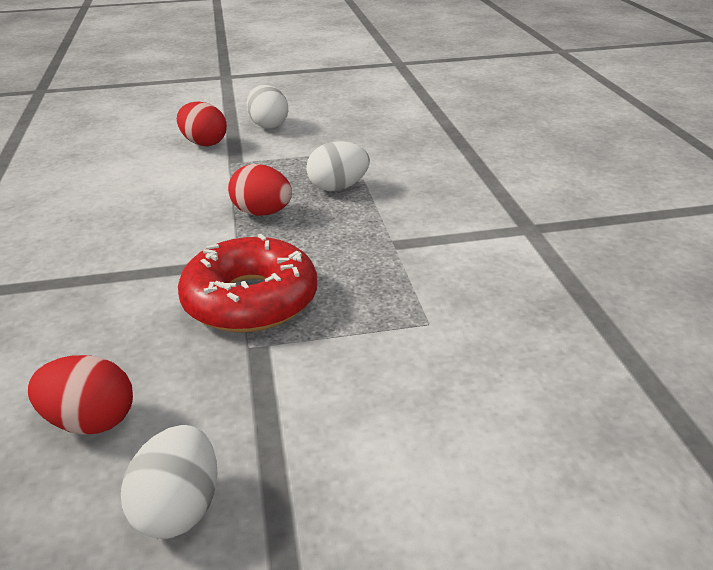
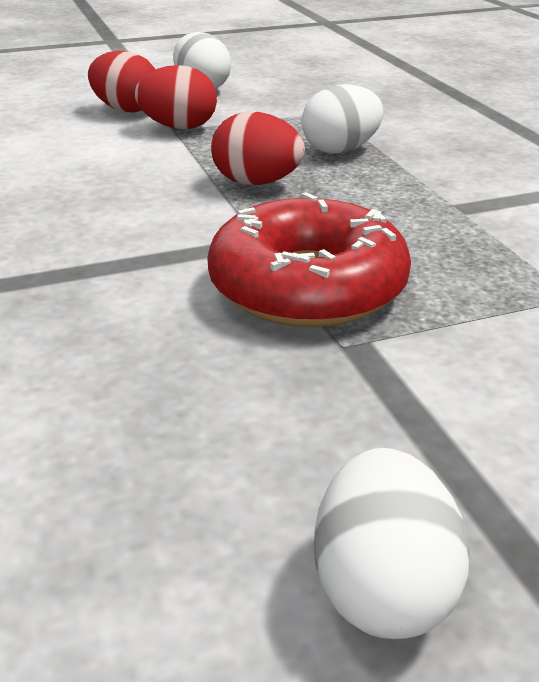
camera: 10 degrees left, 0 degrees up
(90, 422) = (159, 471): red egg -> red egg (179, 127)

